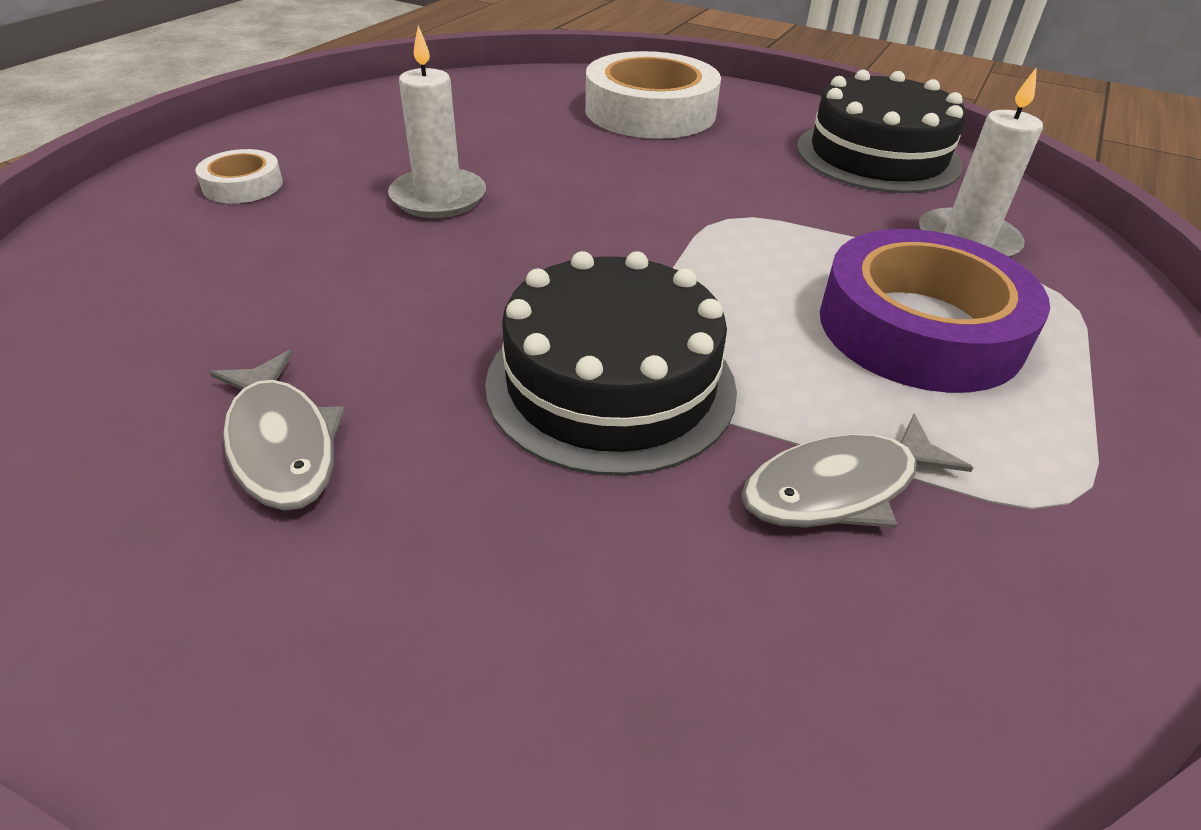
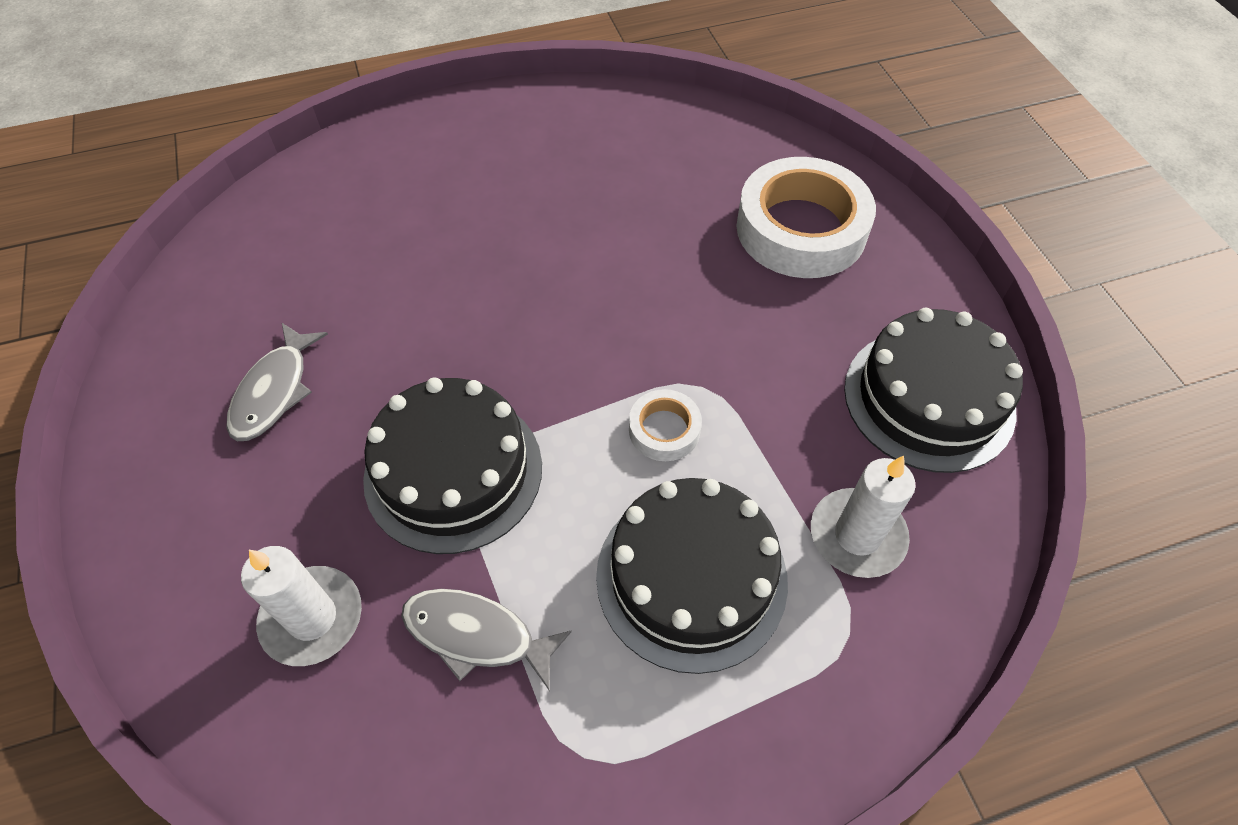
camera: 45 degrees right, 15 degrees up
(243, 185) = (442, 162): white tape -> white tape (664, 430)
(438, 198) = (537, 243): white candle -> white candle (312, 618)
(920, 328) = (691, 577): purple tape -> black cake

